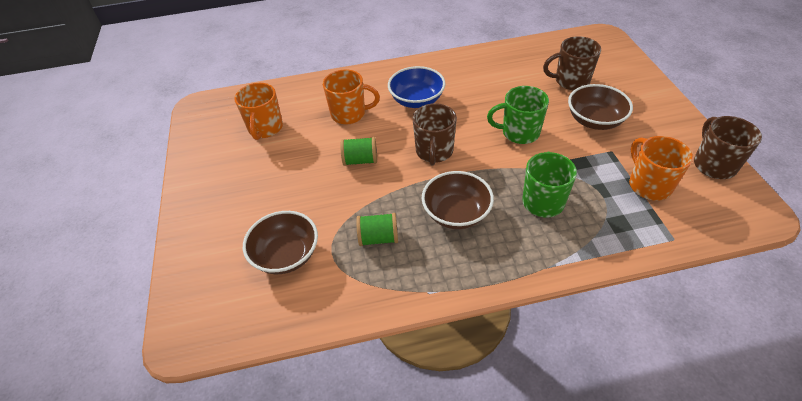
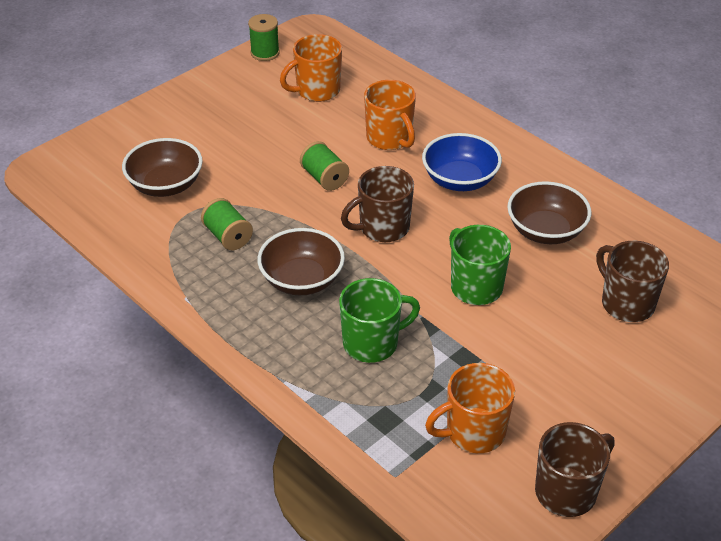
camera: 55 degrees right, 5 degrees down
(194, 138) = (265, 53): none -> green spool
(594, 120) = (560, 350): brown bowl -> brown bowl (546, 231)
(649, 185) = (473, 432): orange mug -> orange mug turned 150 degrees counterclockwise

